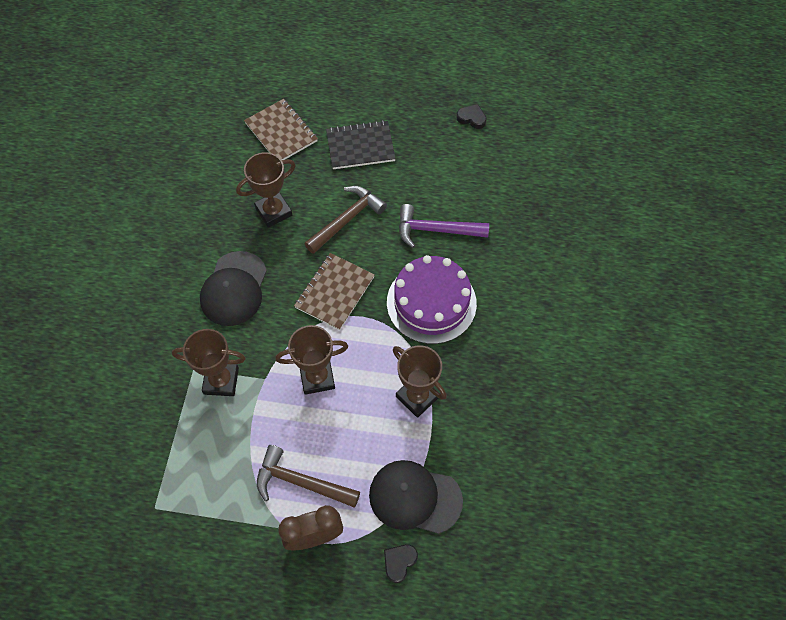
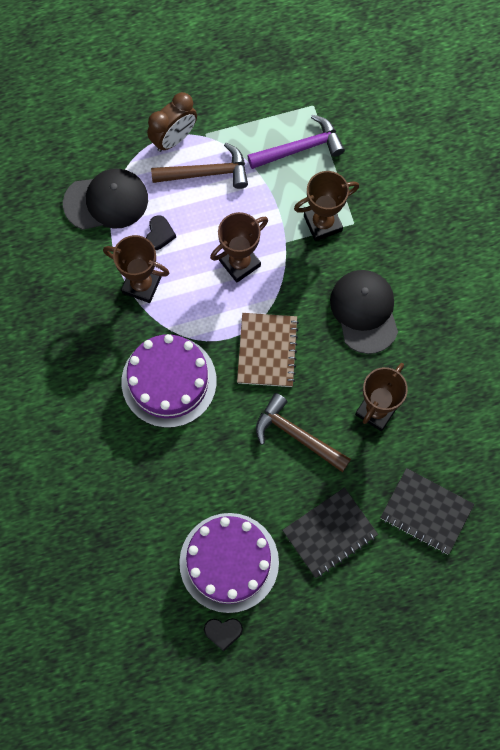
camera: 155 degrees right, 10 degrees up
(281, 132) = (426, 512): brown notebook -> black notebook
(347, 219) = (297, 435): brown hammer -> brown hammer turned 105 degrees clockwise
(399, 562) = (97, 149): black heart -> black heart (159, 234)
(435, 230) = (200, 464): purple hammer -> purple hammer (300, 148)
(446, 157) = (229, 562): none -> purple cake

